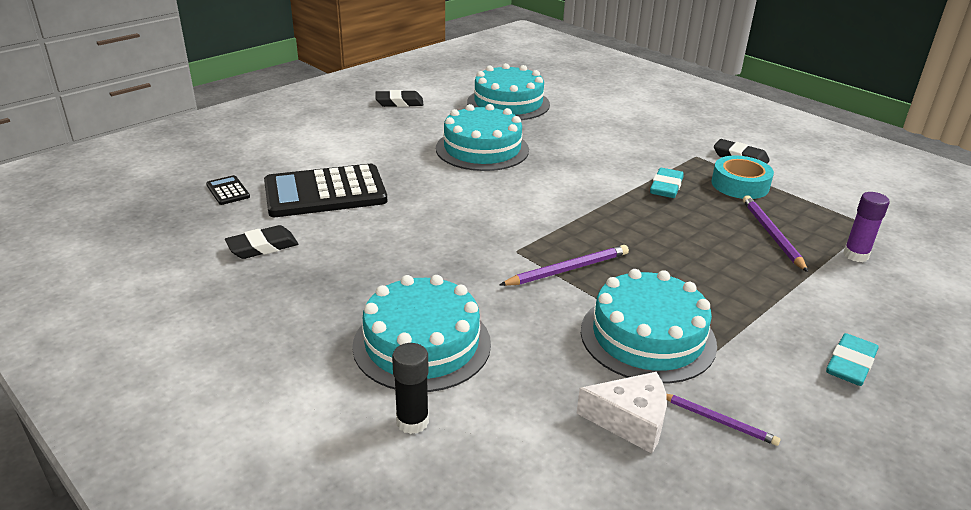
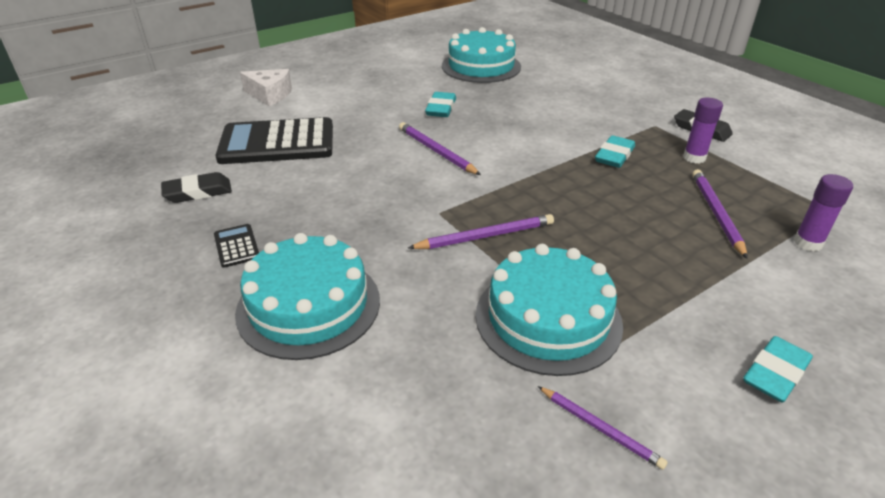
camera: 10 degrees right, 5 degrees up
(228, 191) = (190, 136): black calculator -> black calculator (236, 246)
(399, 102) = (379, 62): black eraser -> none
(412, 422) = (266, 393): black glue stick -> none
(482, 149) = (441, 108): turquoise cake -> turquoise eraser
(492, 192) = (436, 151): none -> purple pencil
(630, 421) = (499, 417): white cheese -> white cheese (270, 95)
(740, 185) = (694, 158): turquoise tape -> purple glue stick

